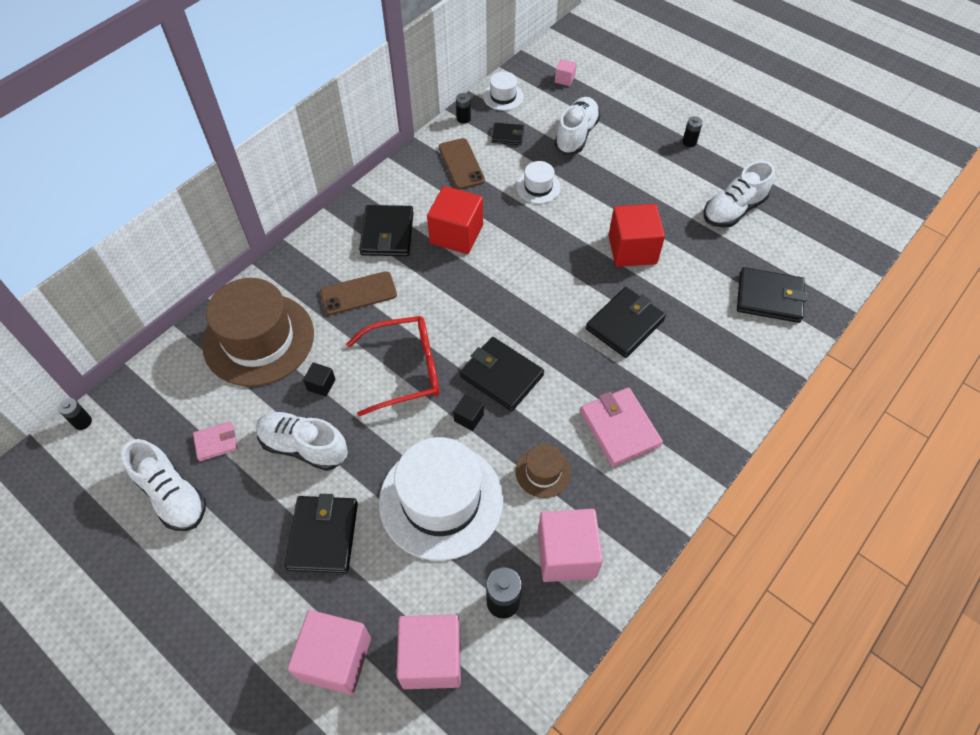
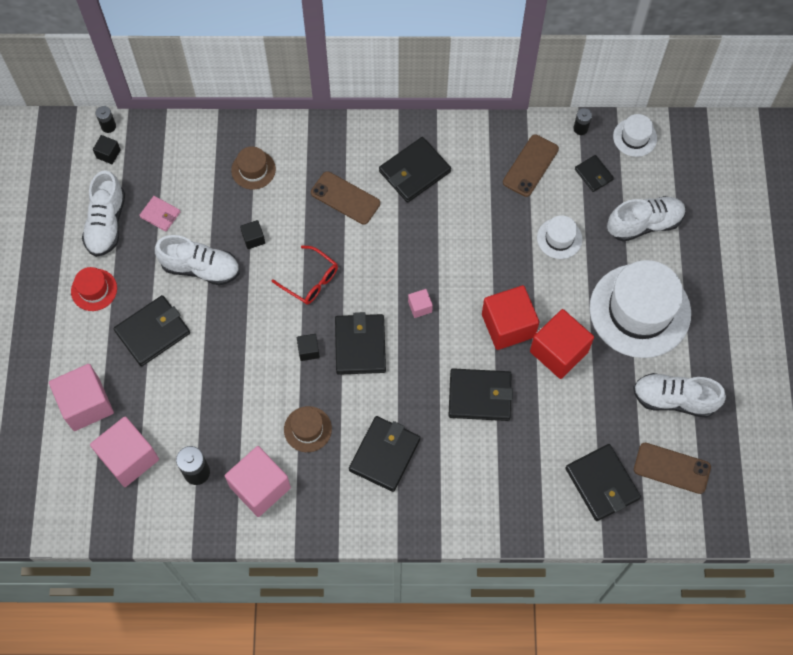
camera: 50 degrees right, 10 degrees up
(108, 442) = (108, 154): none -> black cube
(225, 558) = (94, 290): none -> red hat
(259, 339) = (253, 170): brown hat -> brown hat, size x0.46
(303, 447) = (201, 268): white shoe -> white shoe turned 120 degrees clockwise
(405, 370) = (310, 280): red glasses -> red glasses, size x0.65
(441, 500) = (234, 382): white hat -> white hat (640, 310)
(456, 234) = (457, 218): red cube -> red cube (508, 325)
(564, 79) = (703, 167): pink cube -> pink cube (420, 307)
(619, 429) = (384, 454): pink wallet -> black wallet
(689, 142) = (722, 315): black battery -> none
(789, 248) = (672, 468): none -> brown phone

